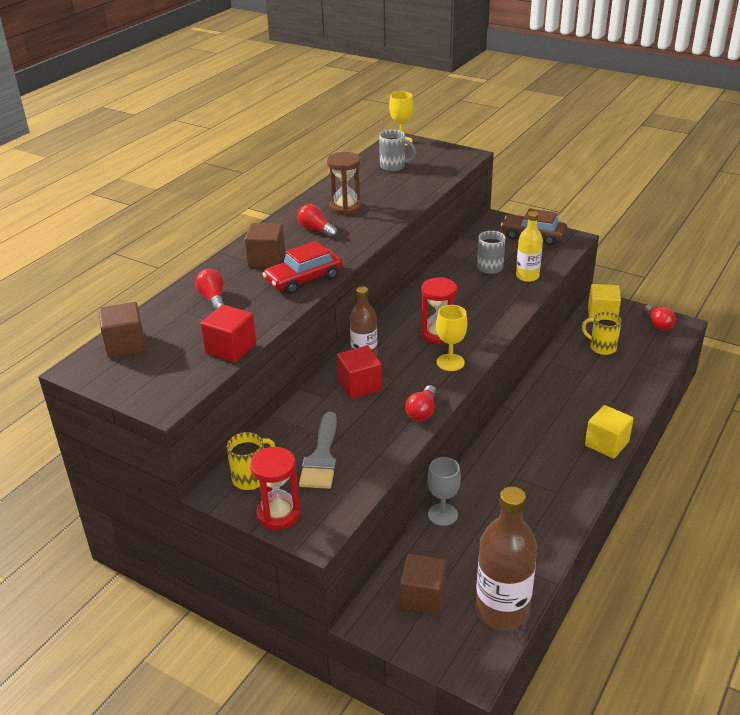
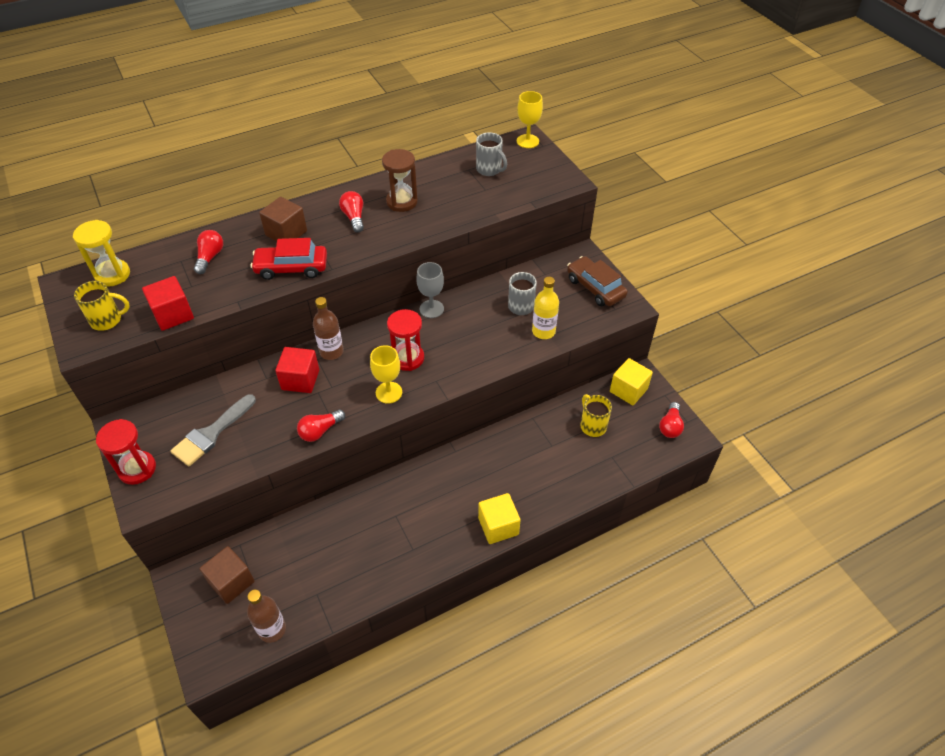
camera: 30 degrees right, 15 degrees up
(125, 345) = (112, 275): brown cube -> yellow hourglass
(251, 478) = (150, 426): yellow mug -> yellow mug (107, 320)
(442, 514) = (310, 519): grey goblet -> grey goblet (431, 309)
(502, 611) = (272, 629): brown bottle -> brown bottle, size x0.59

